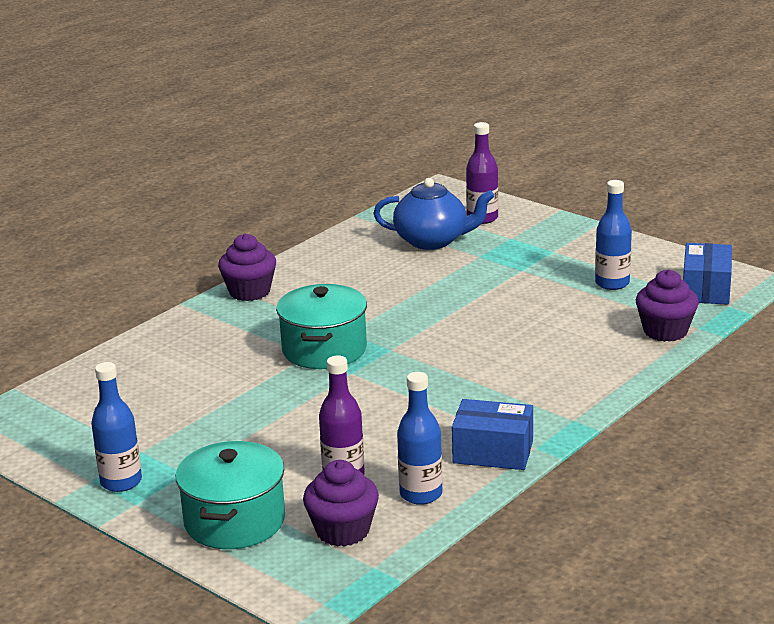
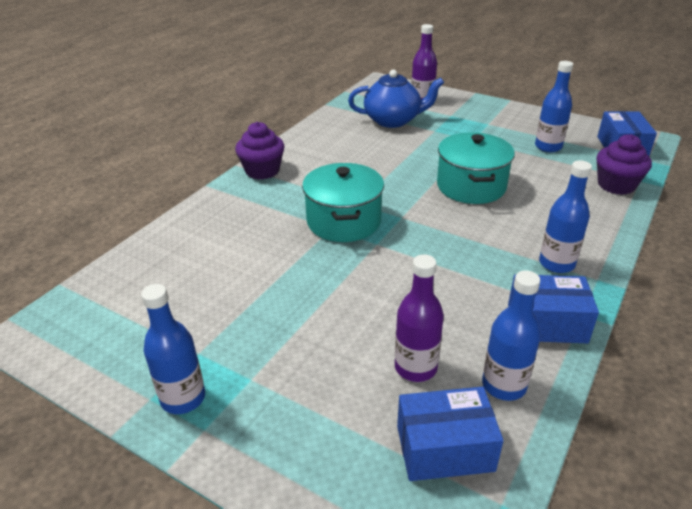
camera: 10 degrees left, 10 degrees up
(234, 521) = (321, 445): turquoise pot -> turquoise pot (471, 186)
(343, 531) = (444, 448): purple cupcake -> blue box
(538, 403) = (556, 264): none -> blue bottle

